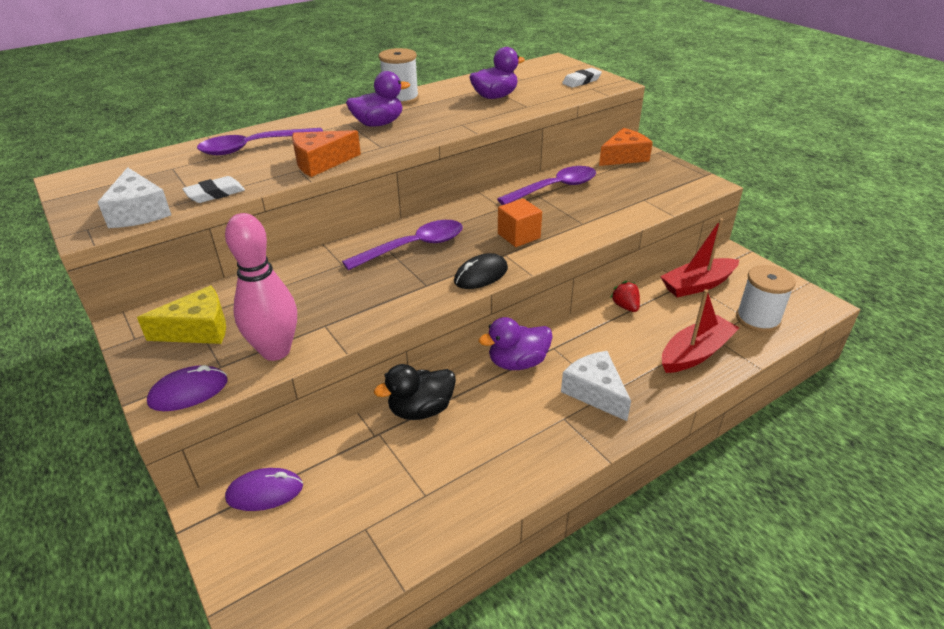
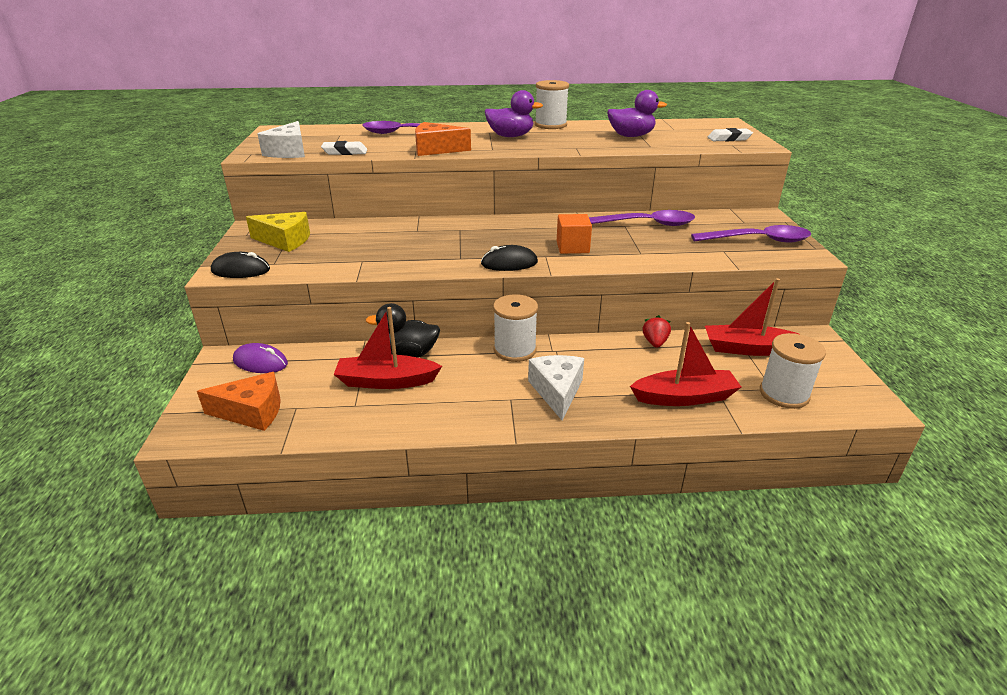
camera: 30 degrees right, 5 degrees down
(189, 392) = (241, 270): purple mouse -> black mouse
(275, 351) = (314, 265): pink bowling pin -> none
(413, 247) = (480, 233): purple spoon -> purple spoon (758, 240)
(430, 452) = (386, 381): none -> red boat
(517, 362) = (515, 350): purple duck -> white spool
(624, 157) = (744, 217): orange cheese -> orange cheese (252, 412)

